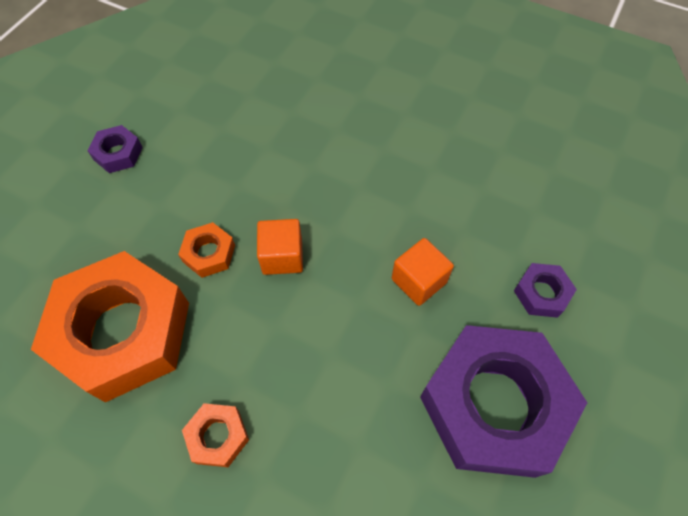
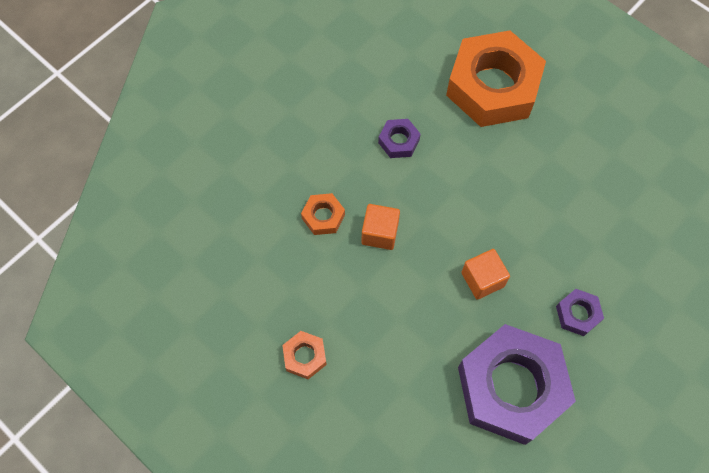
camera: 15 degrees right, 5 degrees up
(118, 153) = (265, 112): purple nut -> purple nut (399, 141)
(122, 332) = (248, 263): orange nut -> orange nut (492, 86)

